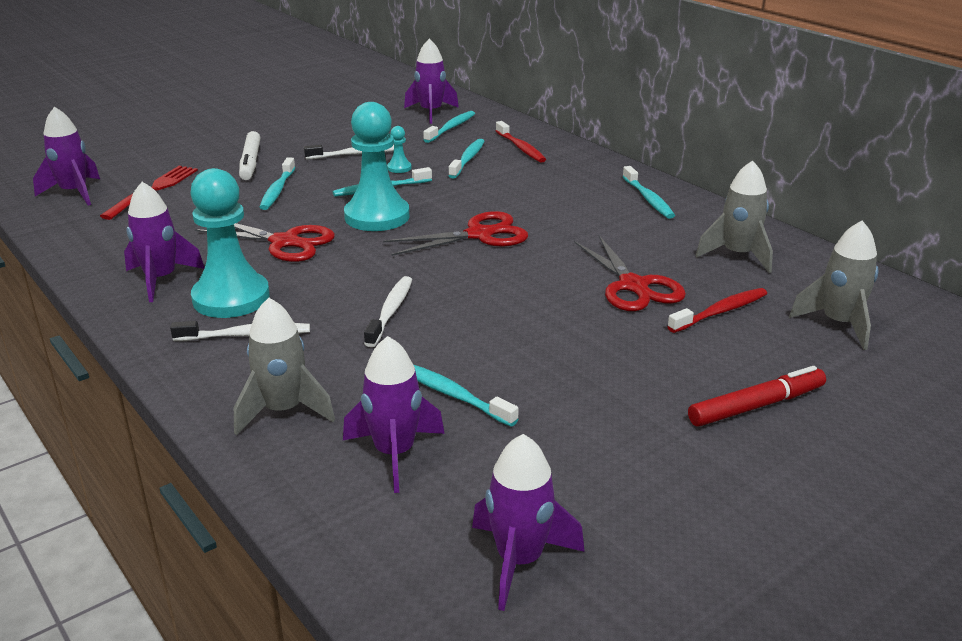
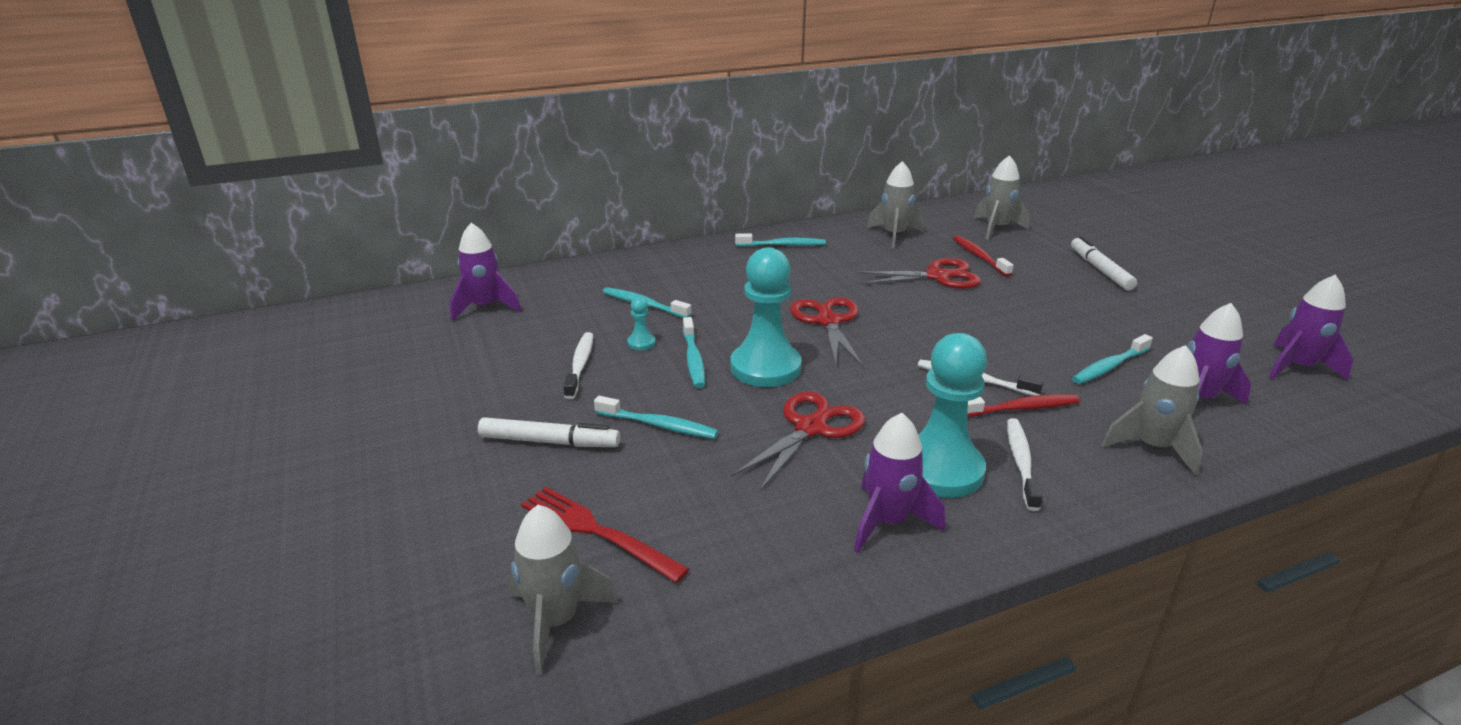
camera: 75 degrees left, 0 degrees up
(74, 193) = (556, 621): purple rocket -> grey rocket
(451, 128) = (546, 302): turquoise toothbrush -> none
(520, 148) = (633, 276): red toothbrush -> red toothbrush (1020, 408)
(756, 406) = (1100, 270): red marker -> white marker

